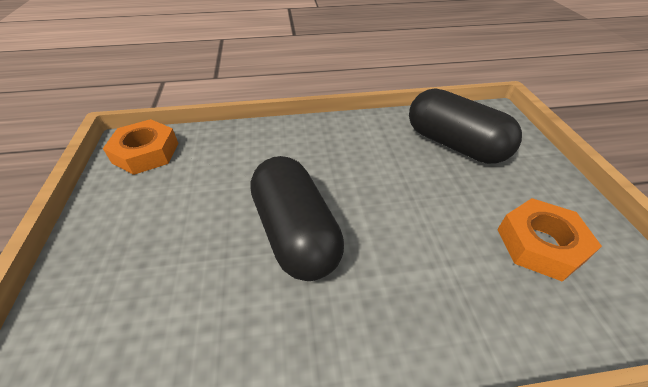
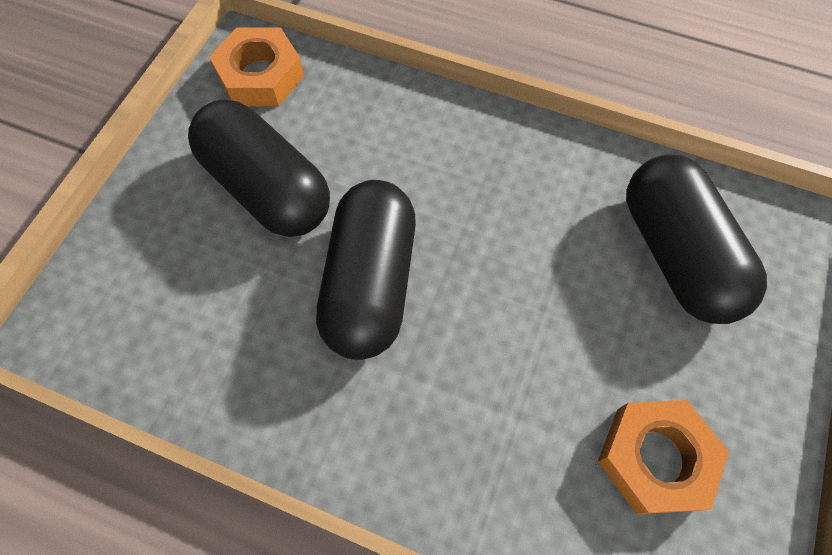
camera: 30 degrees right, 20 degrees up
(184, 210) = (267, 188): none -> black capsule

